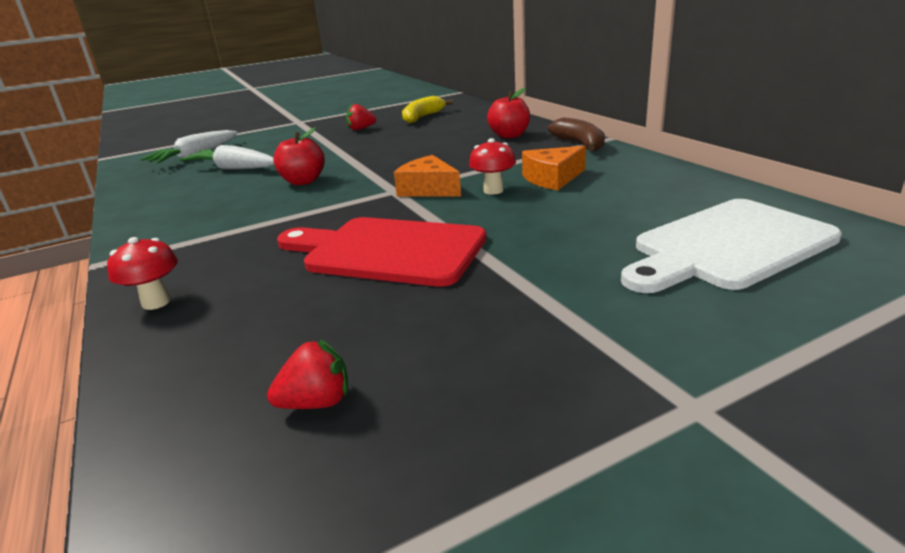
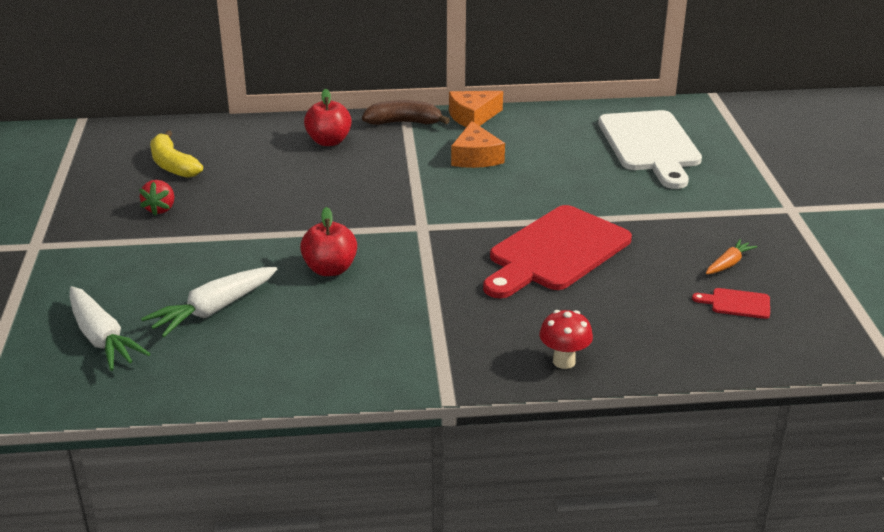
camera: 70 degrees left, 5 degrees up
(316, 402) = (737, 303): red strawberry -> red cutting board
(428, 189) = (437, 211): orange cheese -> orange cheese (472, 117)
(436, 372) = (728, 264): none -> orange carrot
(493, 190) = (475, 186): red mushroom -> none

